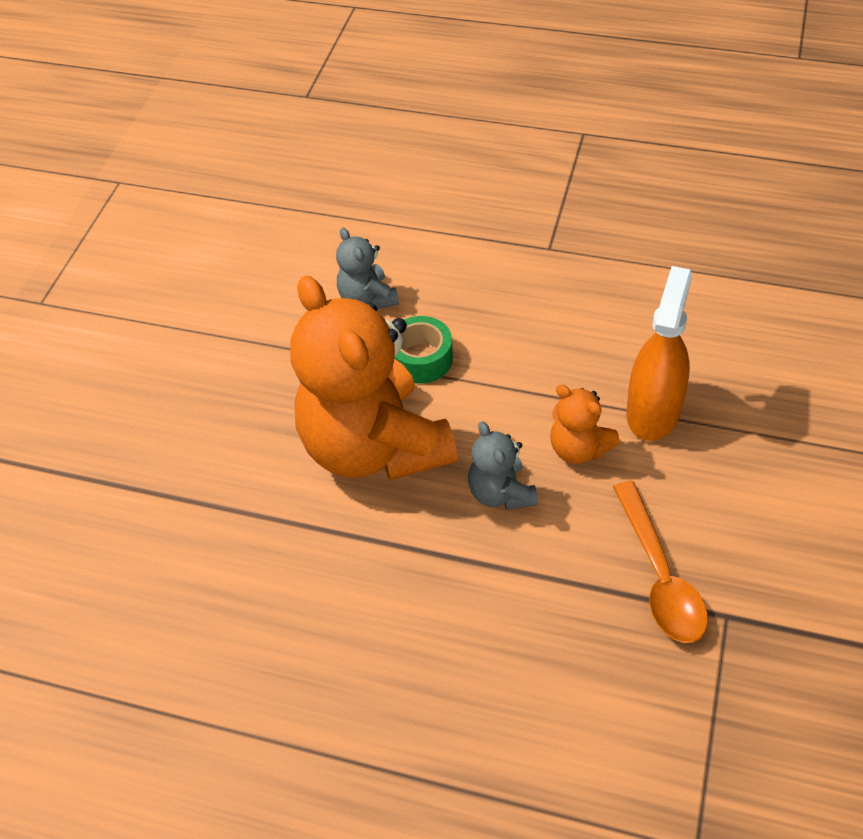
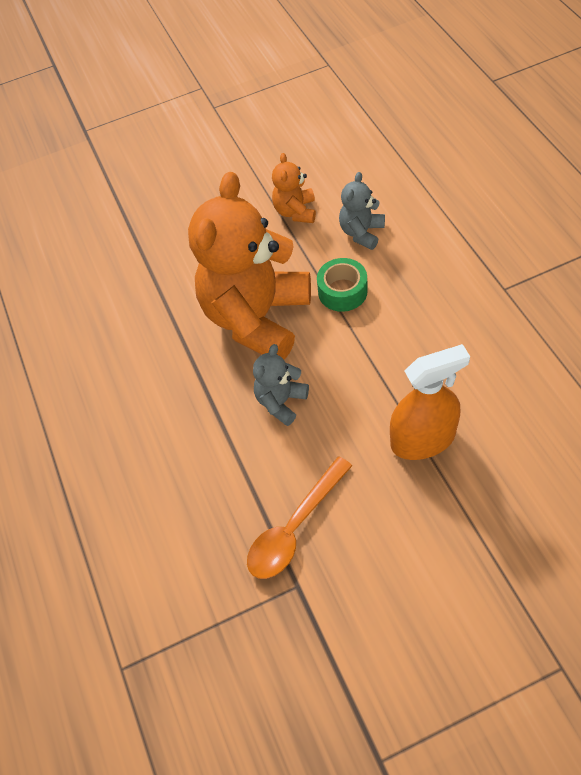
camera: 55 degrees right, 5 degrees up
(578, 448) = (352, 419): orange teddy bear -> orange teddy bear (295, 211)

